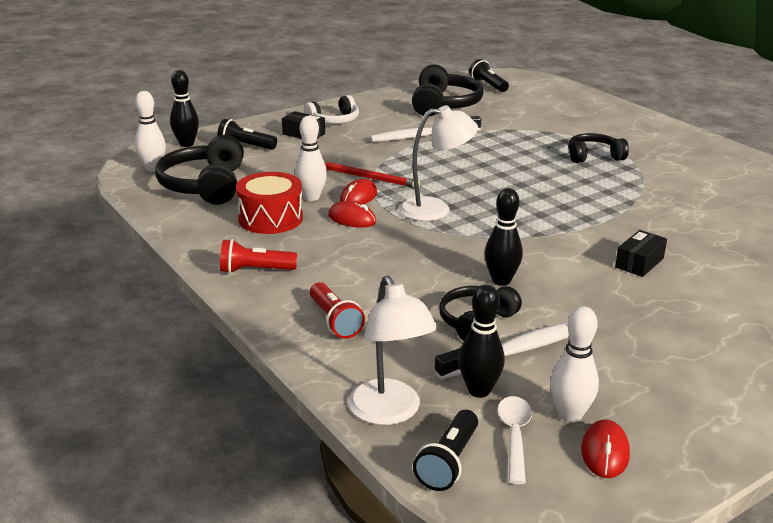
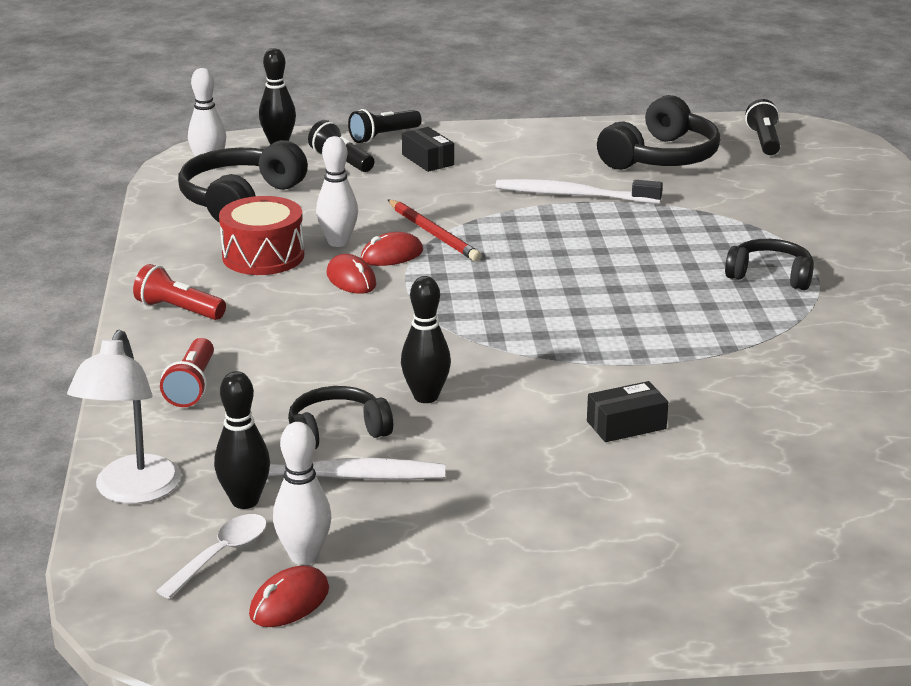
camera: 30 degrees right, 0 degrees up
(334, 120) = (488, 150): white headphones -> none
(435, 209) = (463, 292): white lamp -> none
(448, 462) = (127, 555): black flashlight -> black flashlight (383, 136)

